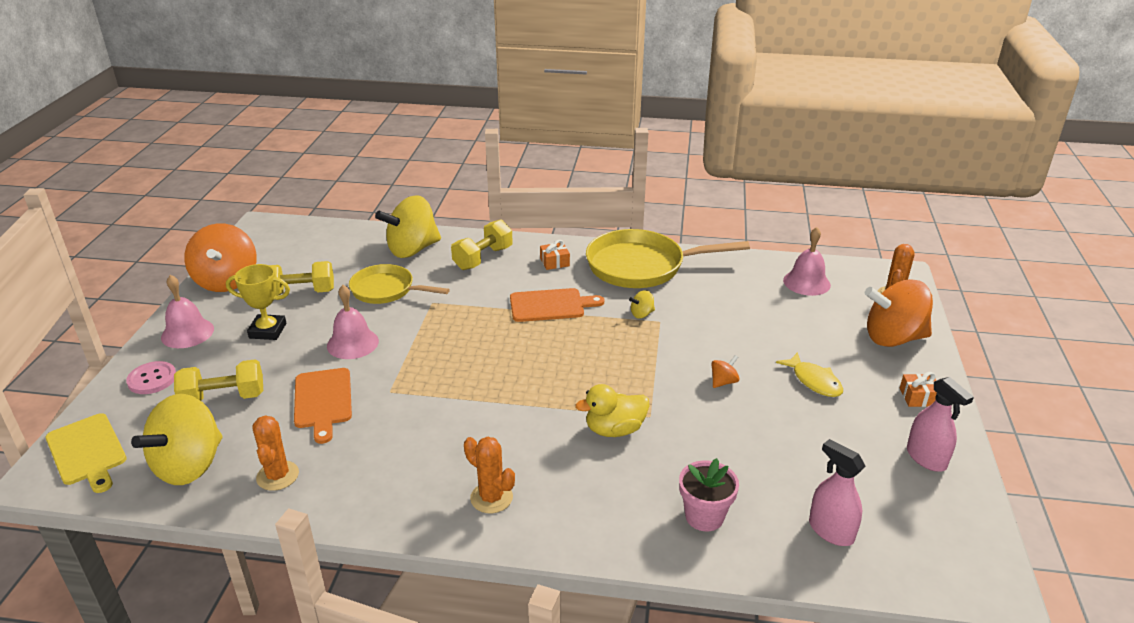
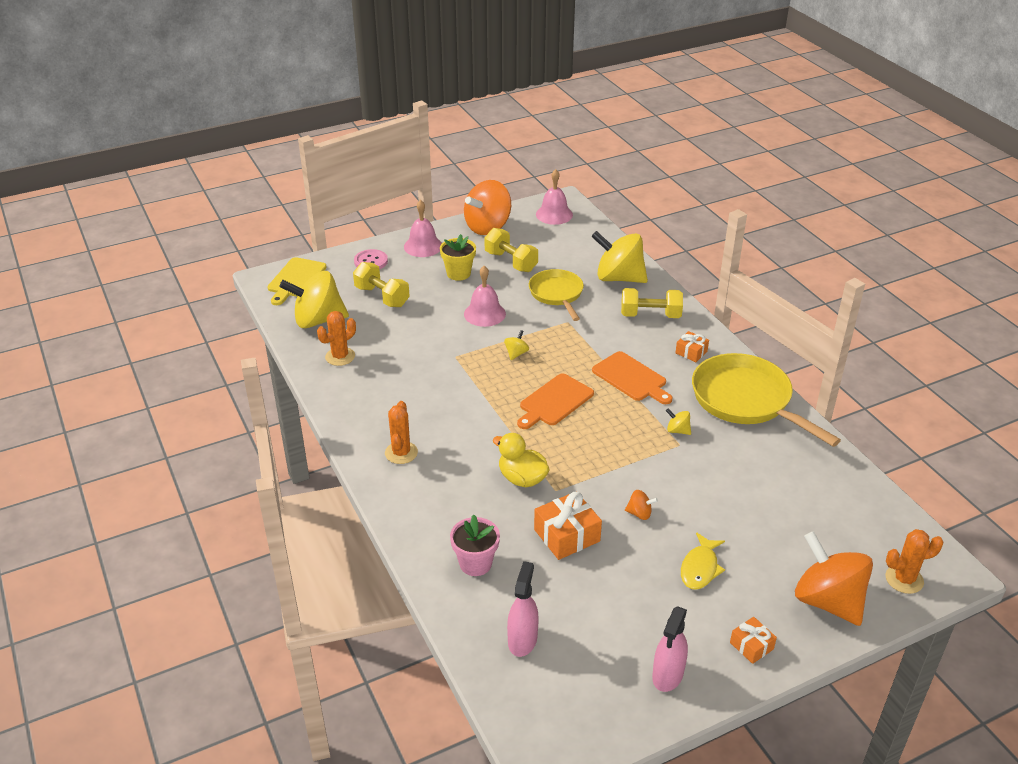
camera: 55 degrees right, 5 degrees up
(268, 331) = (458, 273): yellow trophy -> yellow flower pot
(323, 401) = (418, 335): orange cutting board -> orange cutting board (554, 401)
(437, 351) = (516, 353): none -> yellow spinning top
(715, 437) = (567, 535): none -> orange gift
(806, 282) = (850, 511): pink bell -> pink bell (554, 214)

